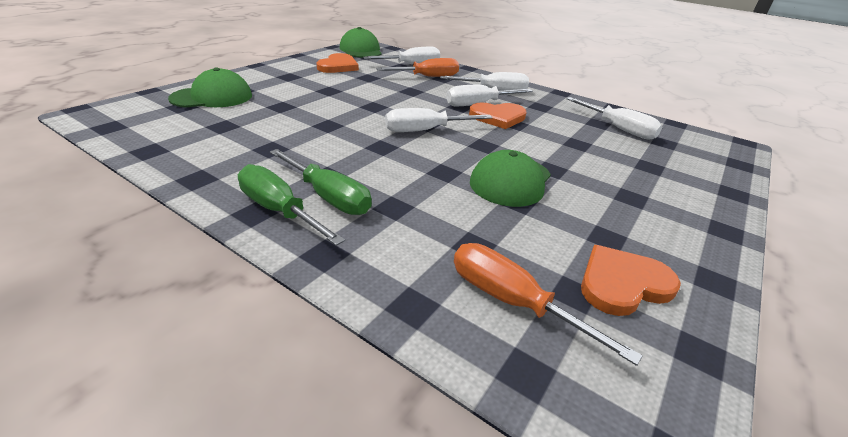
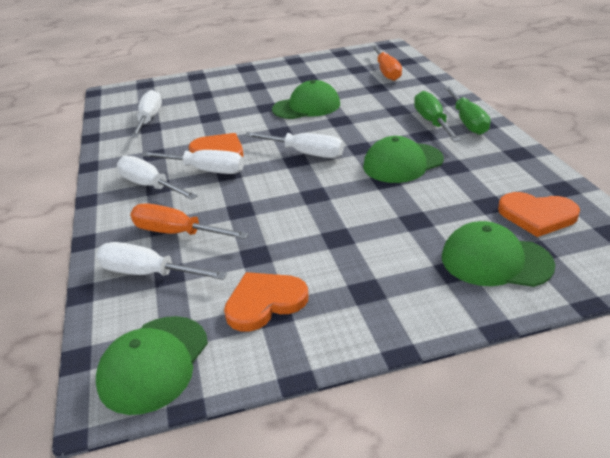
camera: 135 degrees left, 0 degrees up
(324, 141) = (402, 163): none -> green cap
(622, 283) = (333, 67): orange heart -> orange heart (537, 215)

